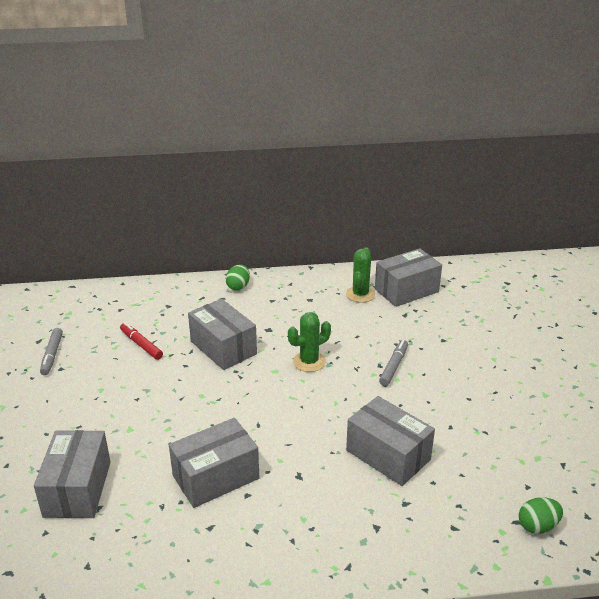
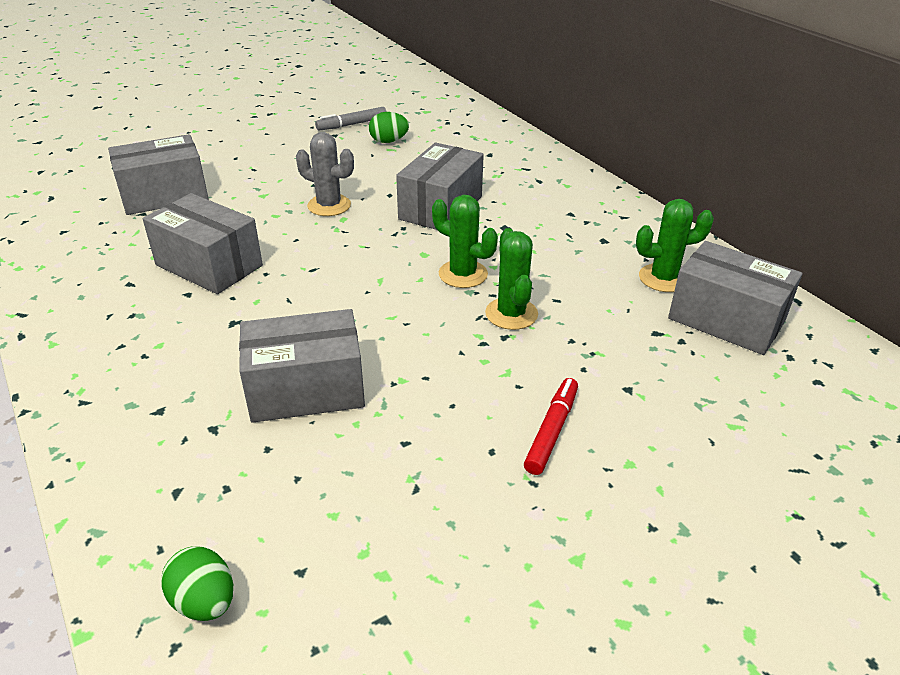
camera: 65 degrees right, 5 degrees up
(141, 345) = (404, 161): red marker -> red marker (551, 431)
(177, 398) = (329, 205): none -> grey cactus
(238, 287) = (574, 184): green egg -> green egg (389, 141)
(360, 356) = (511, 314): none -> green cactus
(388, 455) = (306, 389): grey box -> grey box turned 60 degrees clockwise
(393, 366) = (511, 350): grey marker -> none

